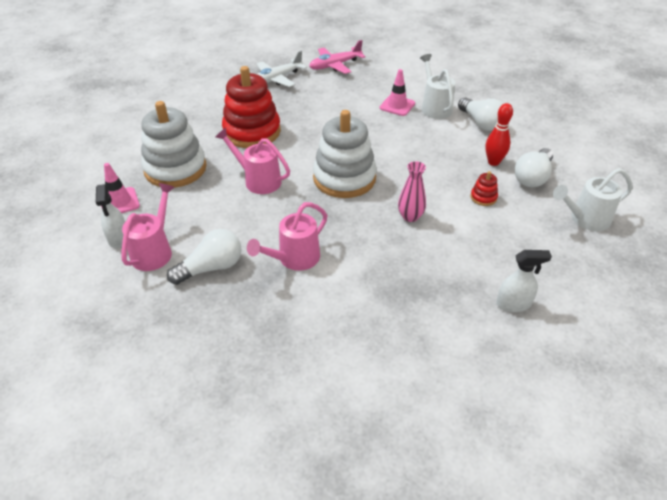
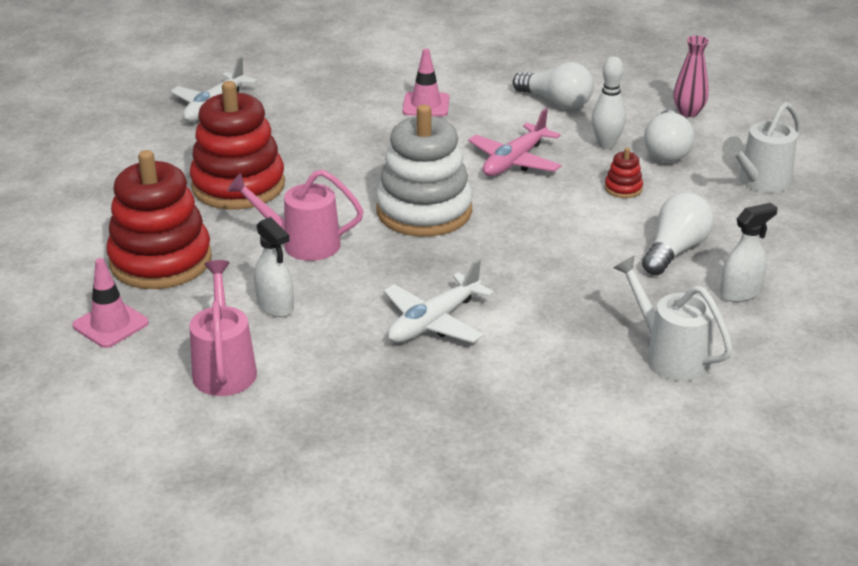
camera: 25 degrees left, 10 degrees down
(118, 238) = (154, 368): white spray bottle -> white spray bottle (275, 306)
(175, 169) = (161, 261): white stacking toy -> red stacking toy
(211, 267) = (327, 363): white light bulb -> white light bulb (675, 250)
(294, 259) = (433, 322): pink watering can -> white plane
(335, 65) = (291, 71): pink plane -> pink plane (514, 161)
(410, 217) = (548, 233): pink vase -> pink vase (688, 112)
(434, 107) = (479, 95): white watering can -> white watering can (669, 355)
(493, 162) = (606, 145): red bowling pin -> white bowling pin

